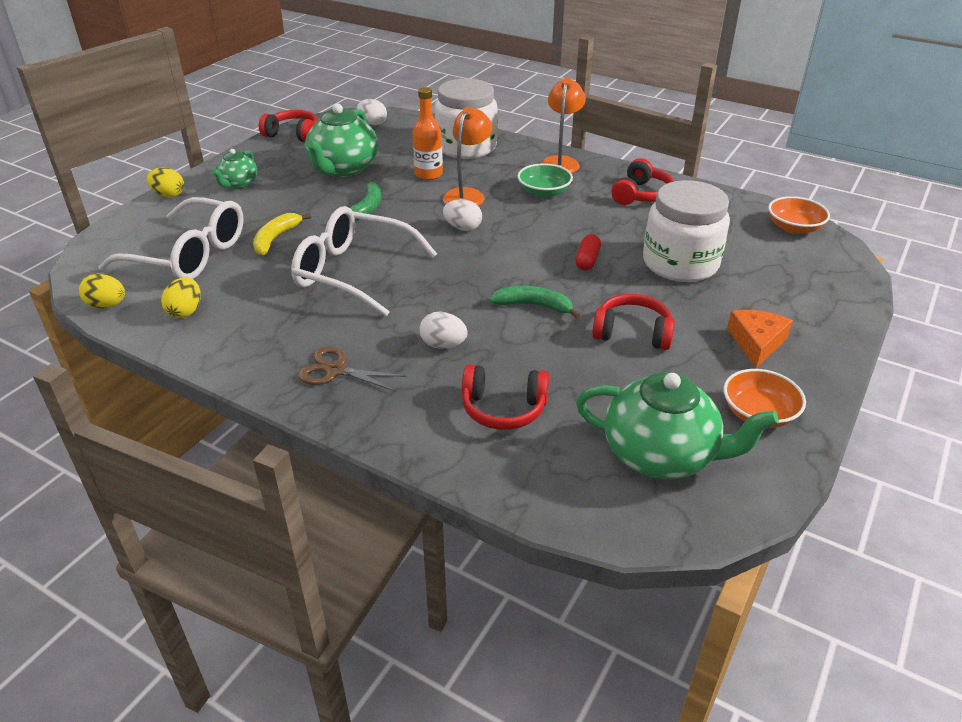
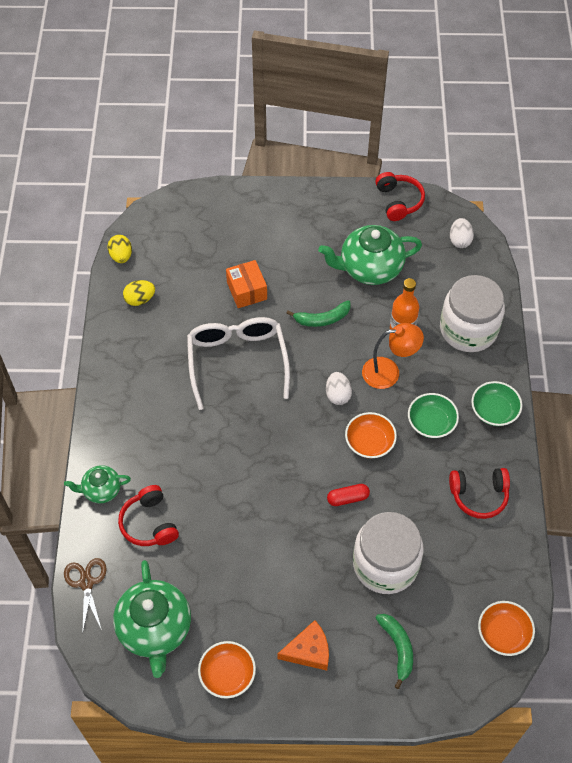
camera: 60 degrees right, 20 degrees up
(168, 195) = (258, 191): yellow egg -> none
(188, 255) = (197, 257): white glasses -> none
(238, 184) = (300, 220): green teapot -> green teapot (101, 490)
(275, 239) = (247, 291): yellow banana -> orange box
(336, 370) = (133, 414): brown scissors -> brown scissors (86, 583)
(443, 345) = (191, 458): white egg -> none
(533, 306) = (266, 489): green banana -> green banana (397, 648)
(534, 228) = (369, 442): none -> orange bowl
(561, 162) = (494, 411): orange lamp -> green bowl
(632, 333) = (272, 565): red headphones -> none

